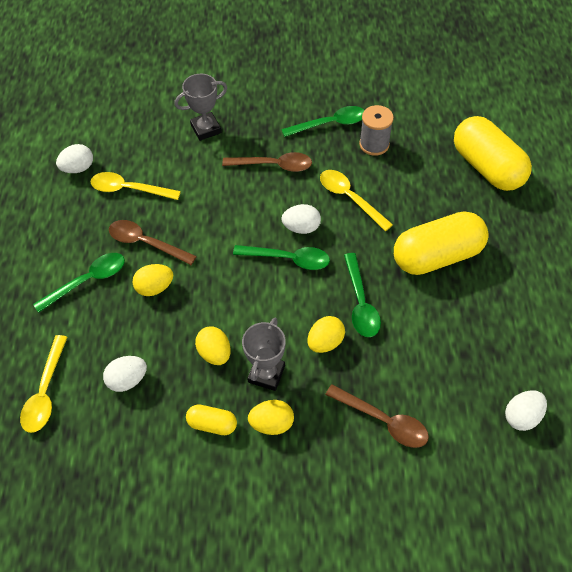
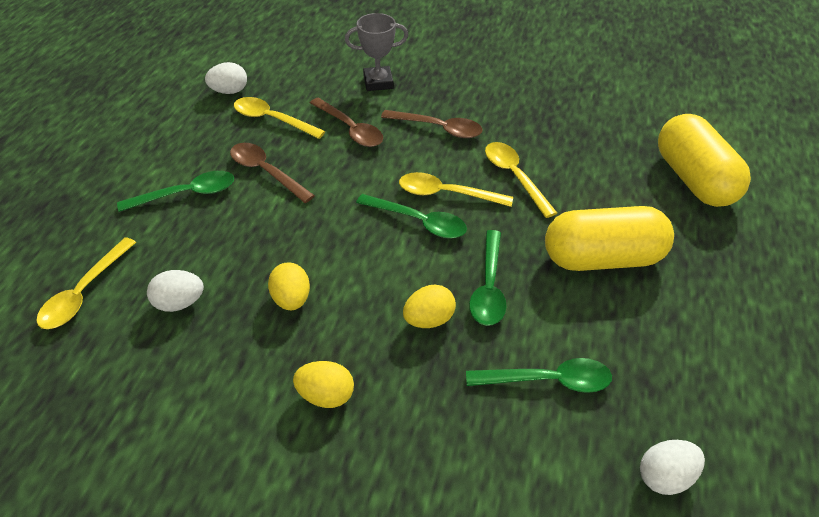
camera: 15 degrees right, 10 degrees down
(155, 287) = (255, 216): yellow egg -> none
(212, 424) = (254, 377): yellow capsule -> none
(266, 374) = (343, 337): grey trophy -> none
(301, 227) = (446, 194): white egg -> yellow spoon
(330, 124) = (517, 102): green spoon -> green spoon (548, 380)
(374, 144) = (562, 131): grey spool -> none
(383, 421) = (470, 430): brown spoon -> brown spoon (350, 129)

